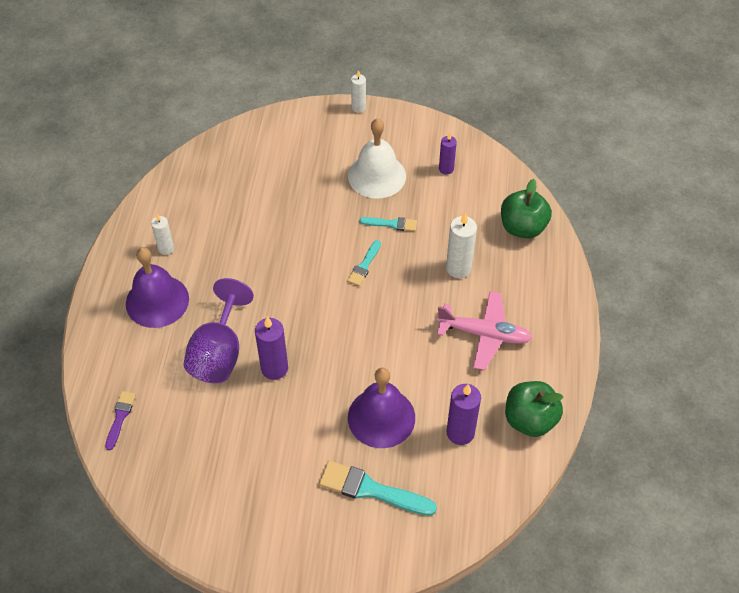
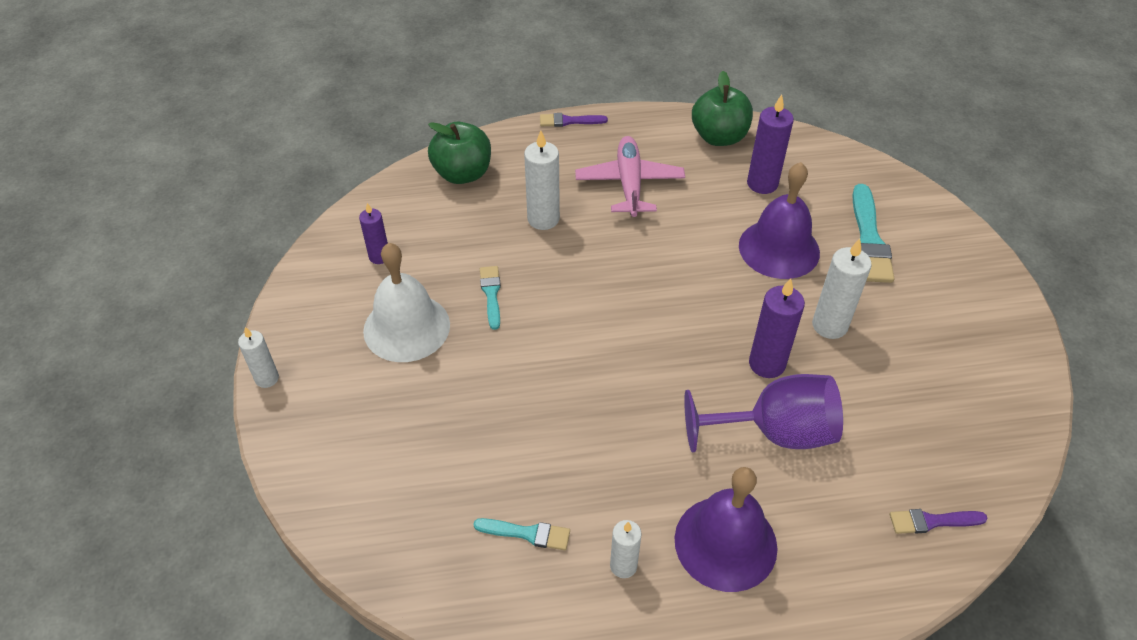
camera: 105 degrees left, 5 degrees down
(293, 422) = (829, 325): none -> white candle
(364, 265) = (570, 308): turquoise brush -> turquoise brush (527, 533)
(575, 311) = (569, 121): none -> purple brush

